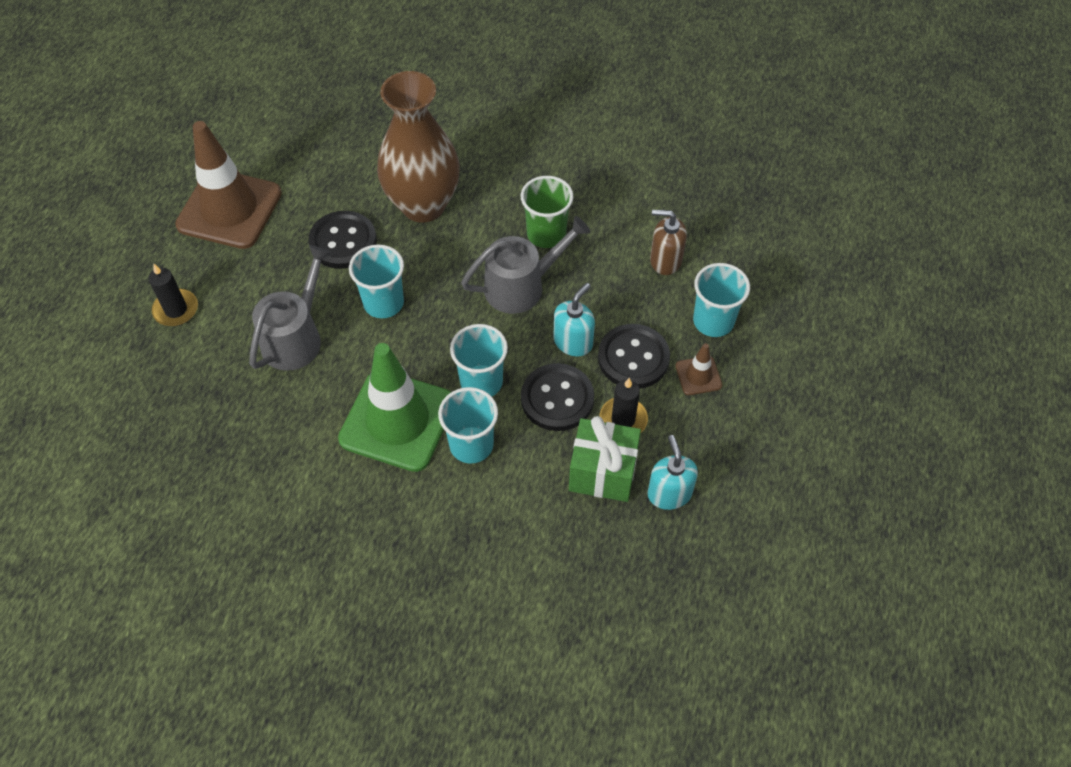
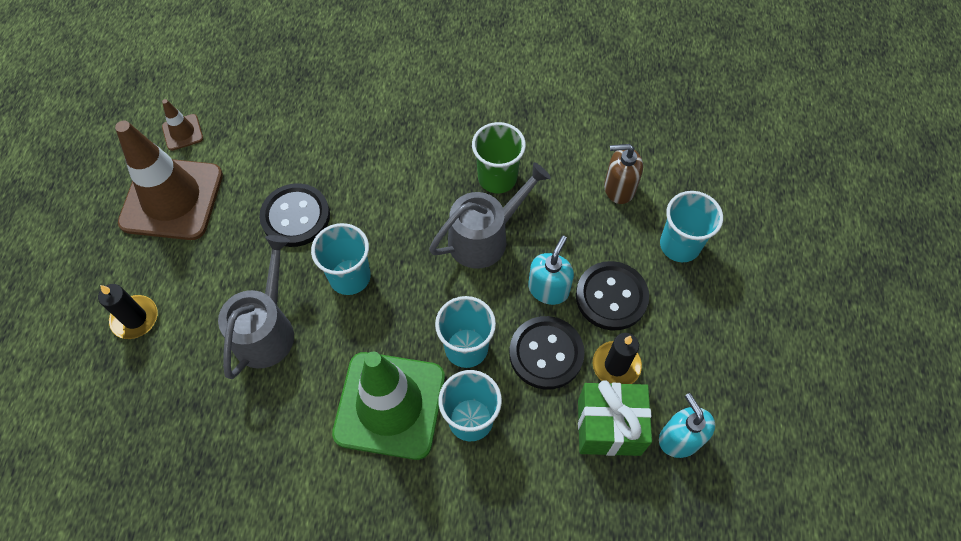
camera: 10 degrees left, 5 degrees up
(423, 205) = (369, 165): brown vase -> none
(698, 376) = (678, 305): brown traffic cone -> brown traffic cone (182, 132)

